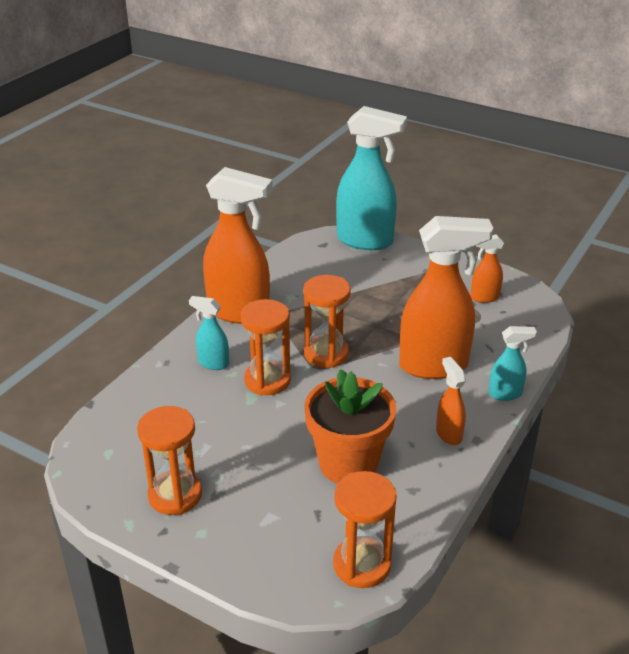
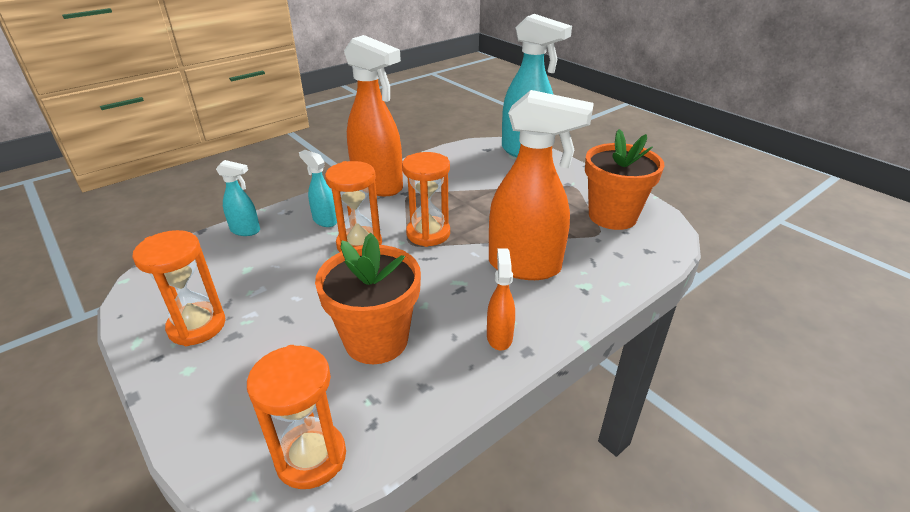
camera: 20 degrees right, 0 degrees up
(484, 297) = (612, 216): orange spray bottle -> orange flower pot
(505, 394) = (585, 311): turquoise spray bottle -> turquoise spray bottle (246, 230)

